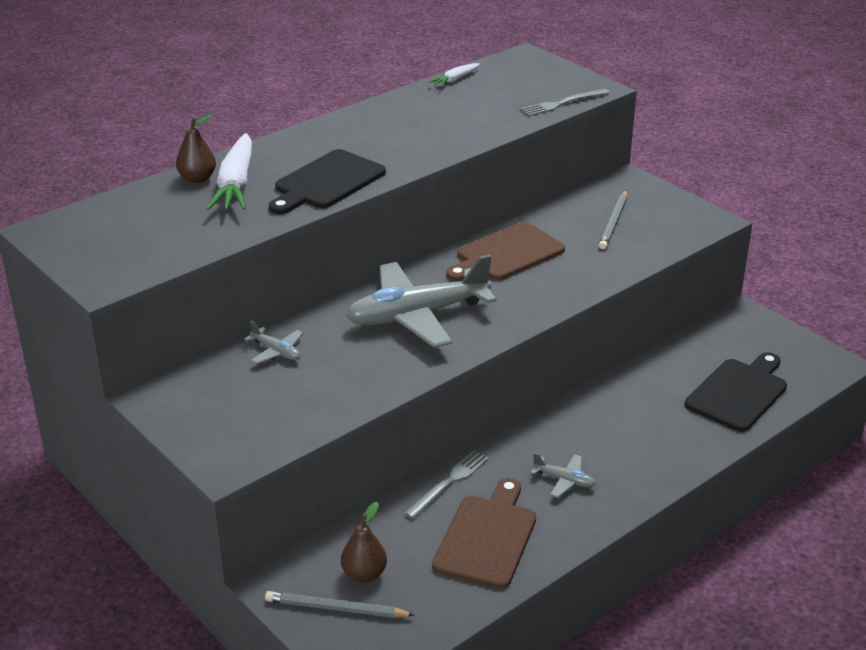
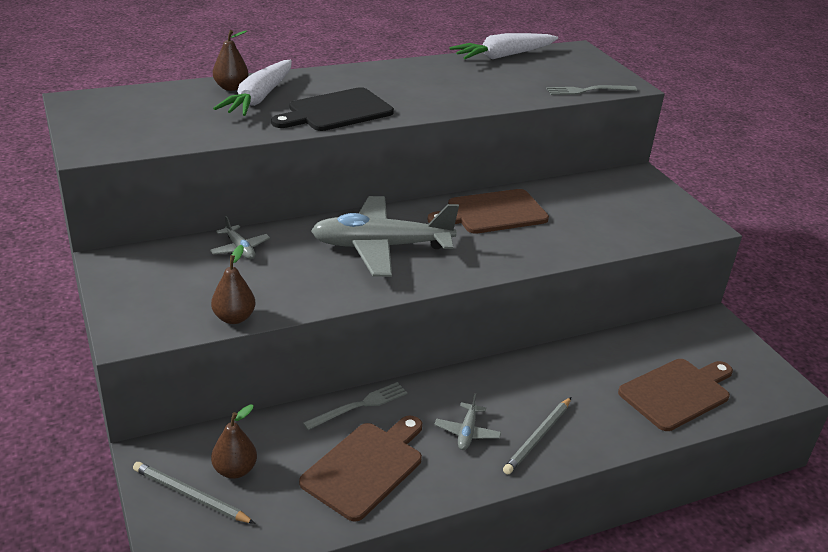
camera: 15 degrees right, 0 degrees up
(318, 422) = (234, 318): none -> brown pear
(455, 79) = (503, 56): white carrot -> white carrot, size x2.03
(564, 480) = (467, 432): grey plane -> grey plane turned 60 degrees clockwise
(614, 222) = (607, 207): grey pencil -> grey pencil (538, 437)
(738, 393) = (677, 393): black cutting board -> brown cutting board

